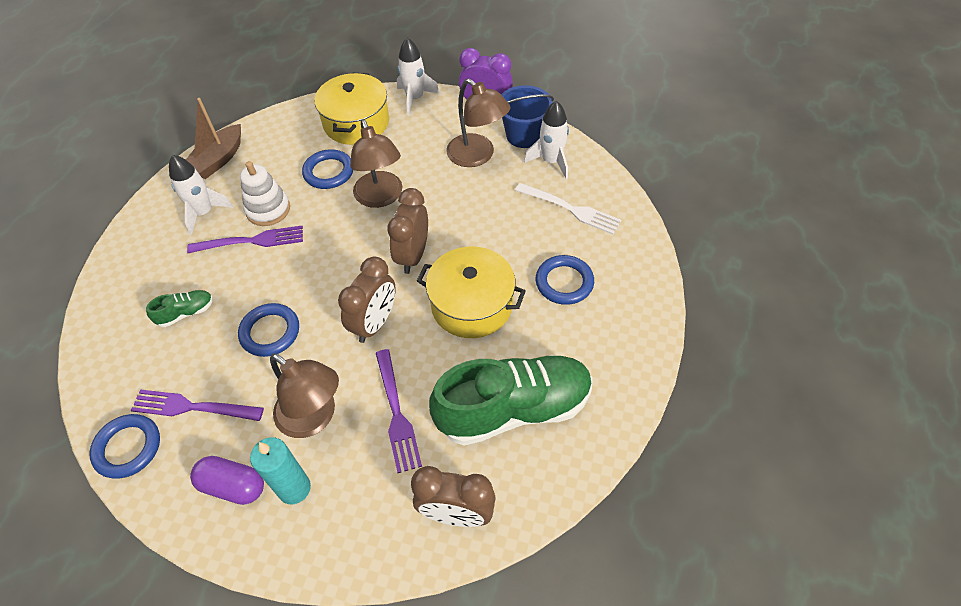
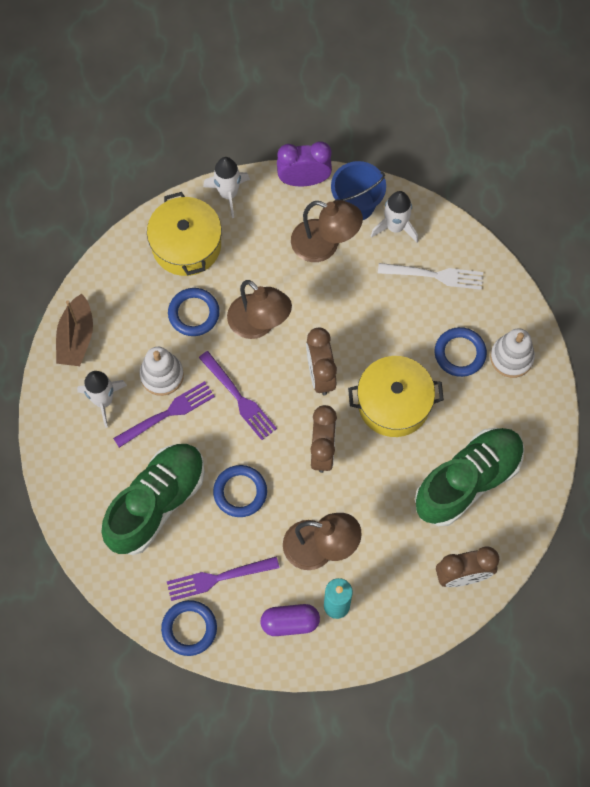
camera: 25 degrees left, 15 degrees up
(186, 313) = (156, 503): green shoe -> green shoe, size x2.43
(396, 413) = (381, 519): purple fork -> purple fork (239, 398)
(618, 304) = (511, 357): none -> white stacking toy

